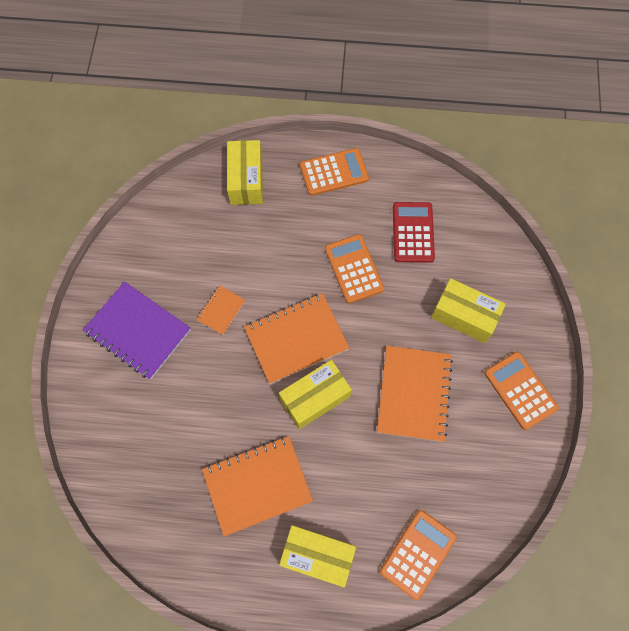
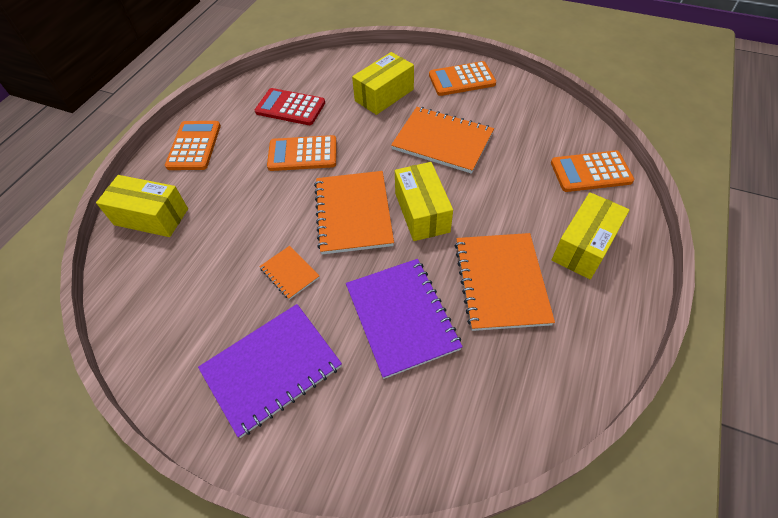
camera: 70 degrees left, 15 degrees down
(202, 411) = (401, 317): none -> purple notebook
(418, 554) = (590, 172): orange calculator -> orange calculator turned 60 degrees counterclockwise

